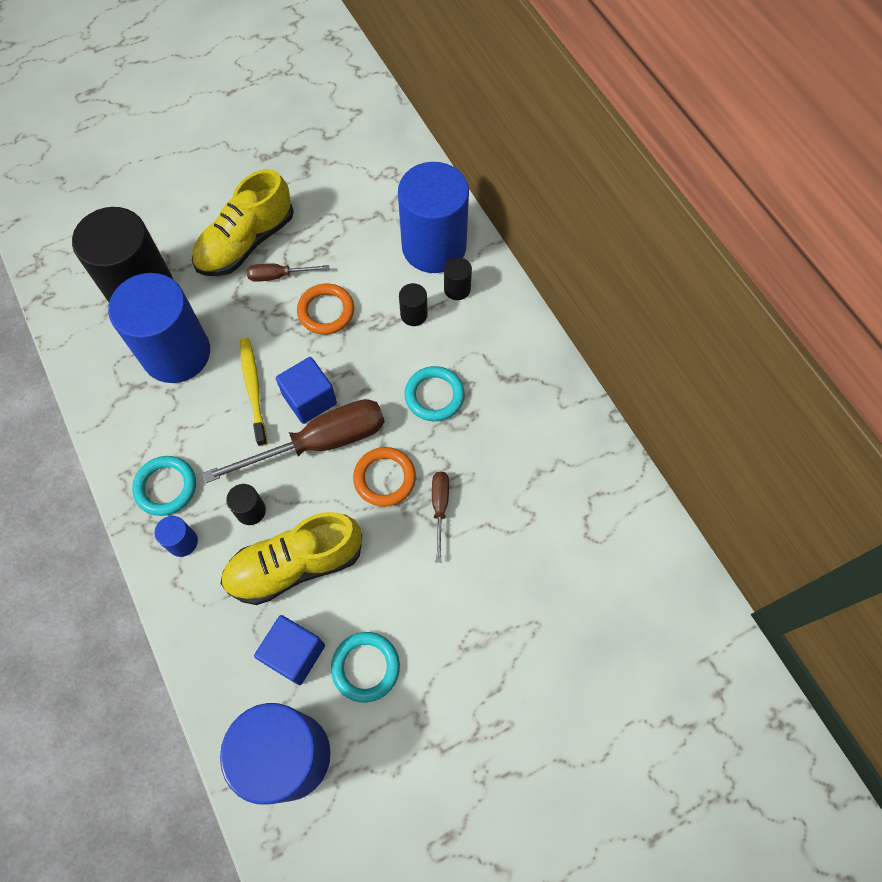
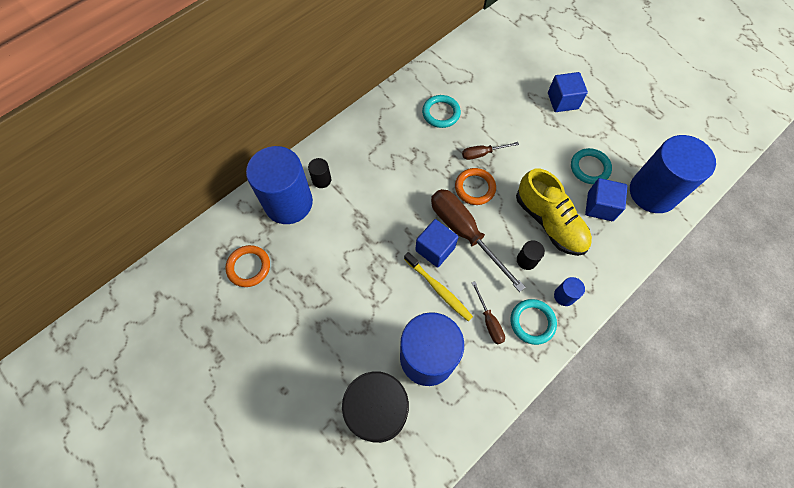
camera: 105 degrees left, 0 degrees up
(246, 243) = (312, 341): yellow shoe -> none
(253, 389) = (439, 289): yellow toothbrush -> yellow toothbrush turned 105 degrees counterclockwise
(279, 276) = (338, 304): brown screwdriver -> brown screwdriver (489, 321)
(326, 311) = (361, 260): orange ring -> orange ring (249, 267)
(414, 314) = (349, 201): black cylinder -> none
(434, 395) = (408, 174): turquoise ring -> turquoise ring (441, 113)
(509, 677) = (562, 101): none -> blue cube

